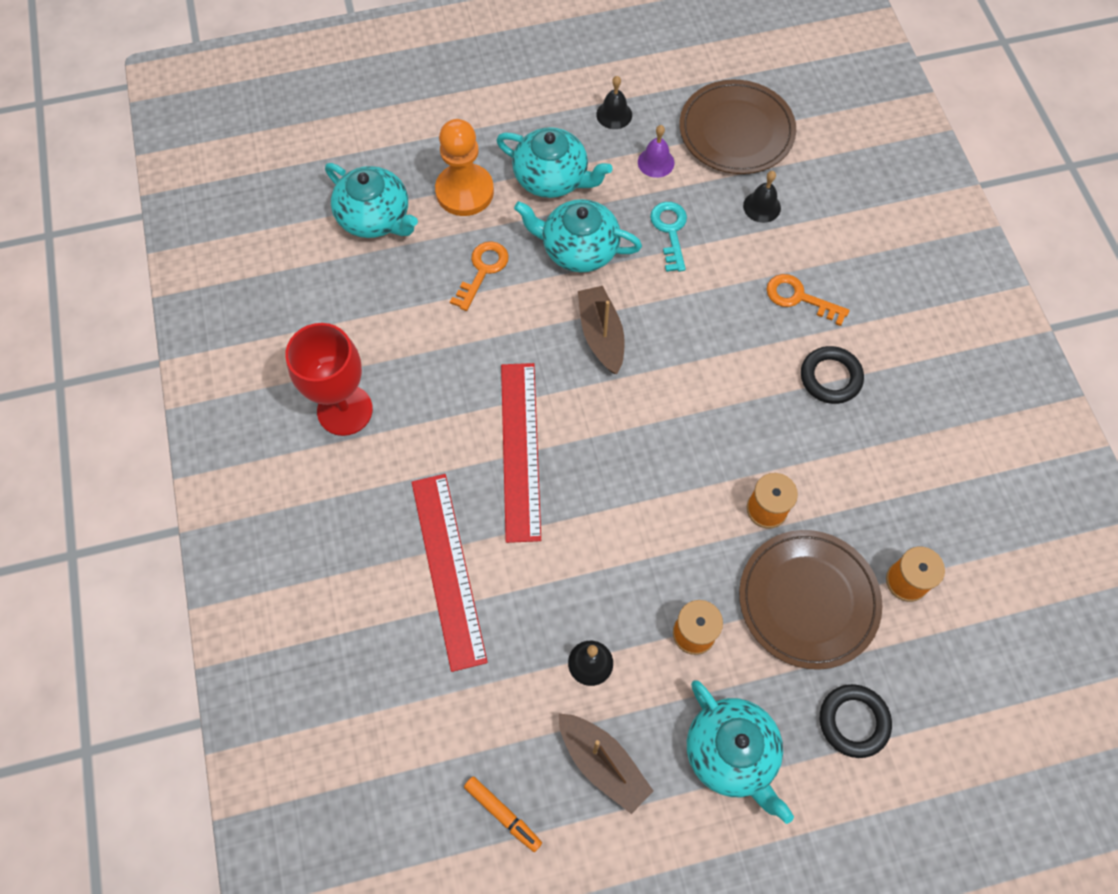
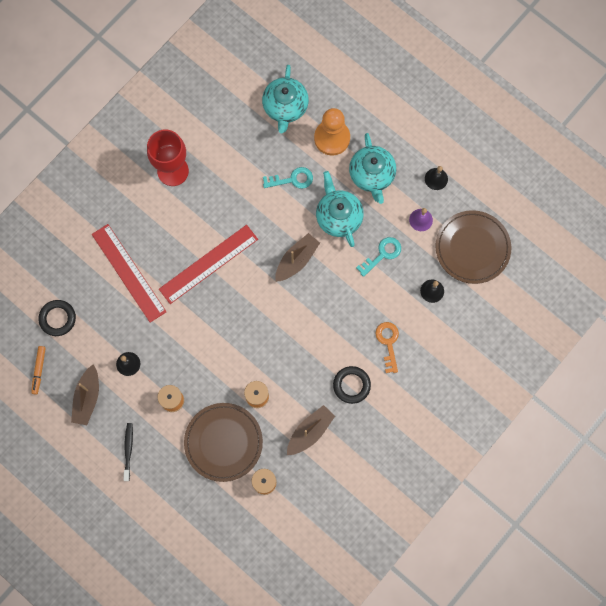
camera: 55 degrees right, 10 degrees up
(448, 569) = (128, 273): red ruler -> red ruler turned 75 degrees counterclockwise
(482, 271) = (292, 179): orange key -> turquoise key
(731, 753) = (128, 450): turquoise teapot -> black toothbrush
(853, 721) = (178, 495): black ring -> black ring (57, 318)
(865, 471) = (310, 431): none -> brown boat

